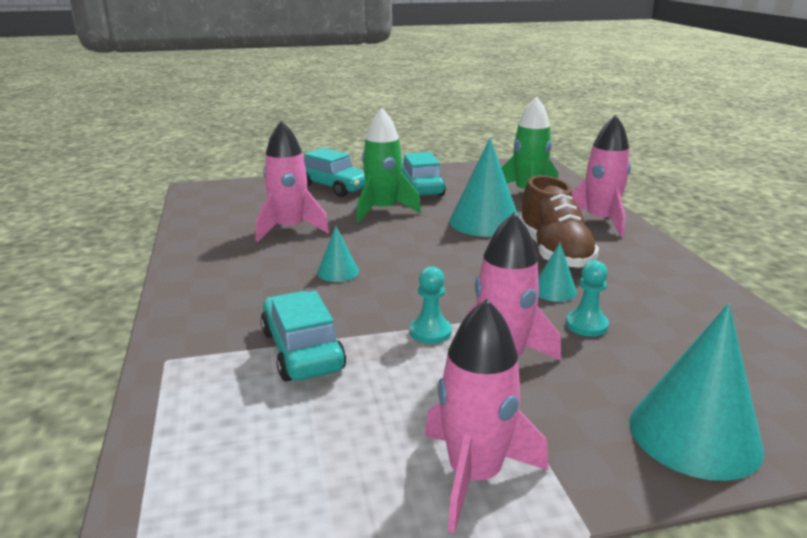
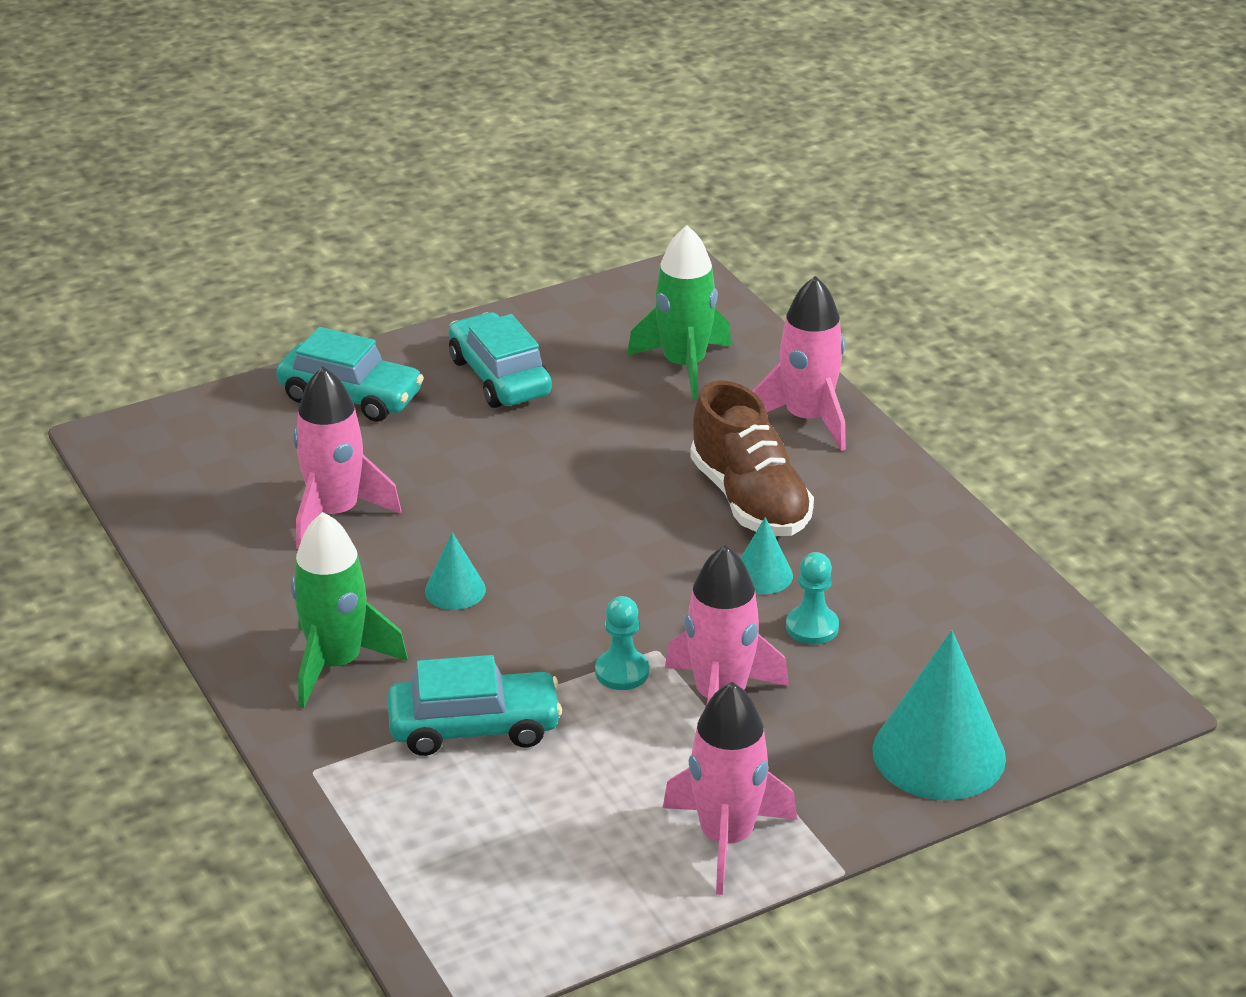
camera: 15 degrees left, 10 degrees up
(302, 350) = (474, 727): turquoise car -> turquoise car turned 120 degrees clockwise
(383, 210) = (463, 445): green rocket -> green rocket (336, 664)
(484, 222) = (633, 449): turquoise cone -> none

